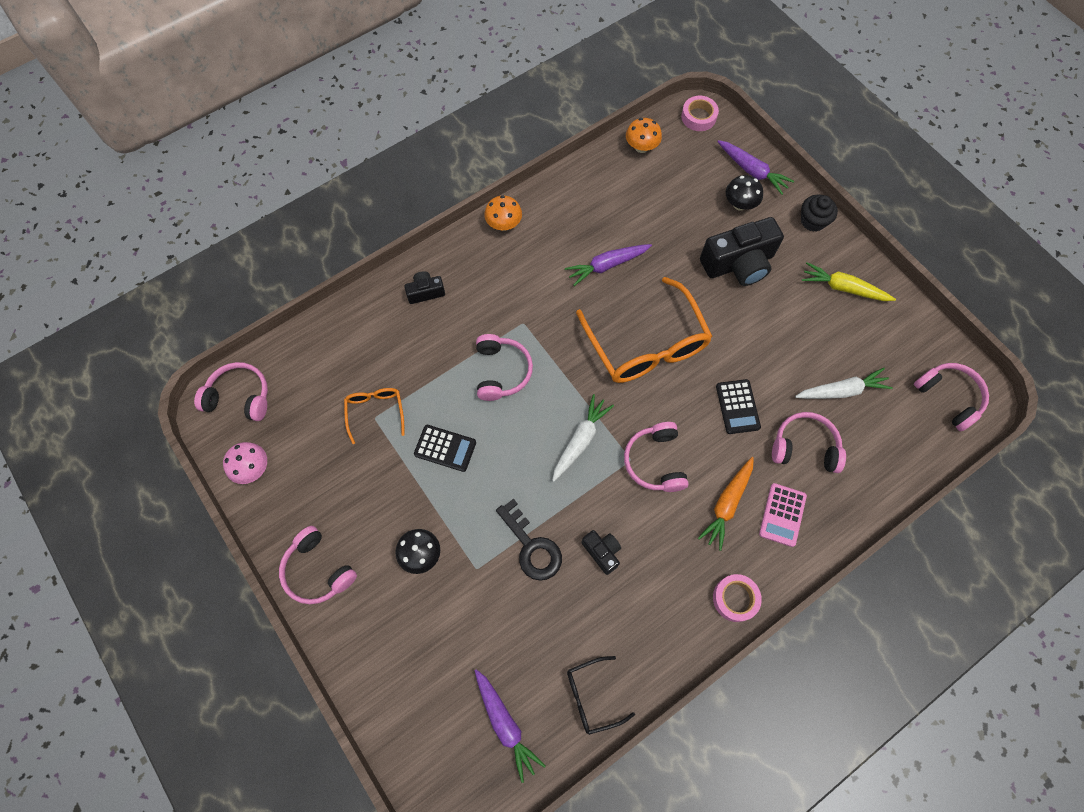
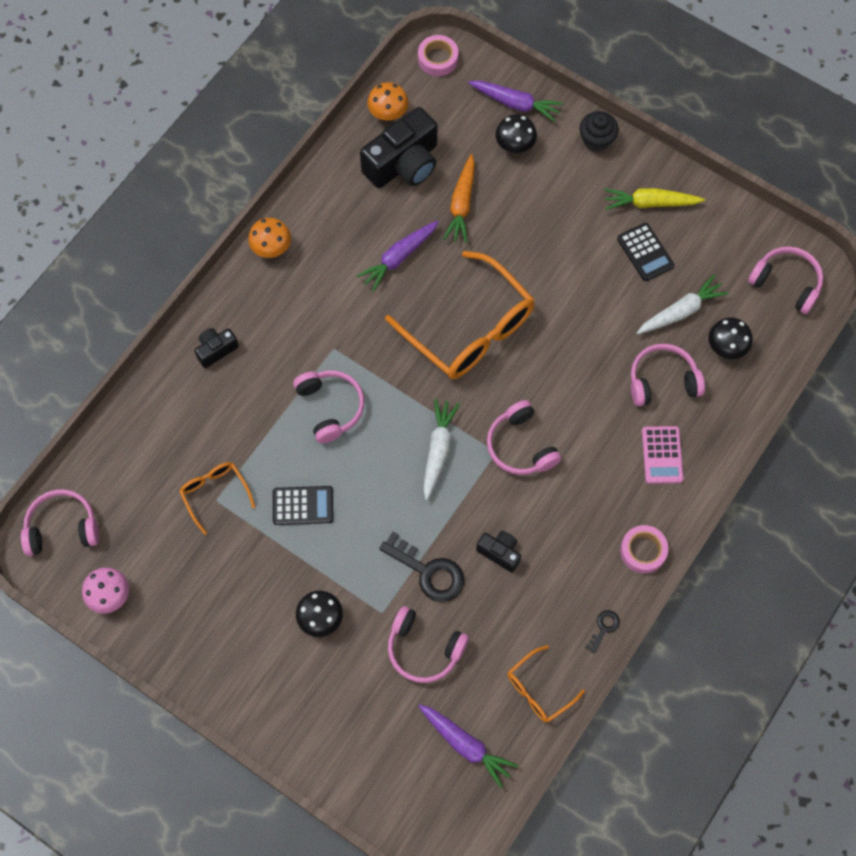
camera: 20 degrees left, 0 degrees up
(318, 570) = (222, 671): pink headphones -> pink headphones (424, 649)
(592, 696) = (538, 690): black glasses -> orange glasses
(673, 659) = (604, 628): none -> black key
(727, 504) = (605, 463): orange carrot -> orange carrot (462, 204)
(737, 407) = (583, 362): black calculator -> black calculator (645, 252)
(738, 264) = (535, 211): black camera -> black camera (403, 164)
(874, 436) = (726, 347): none -> black mushroom

